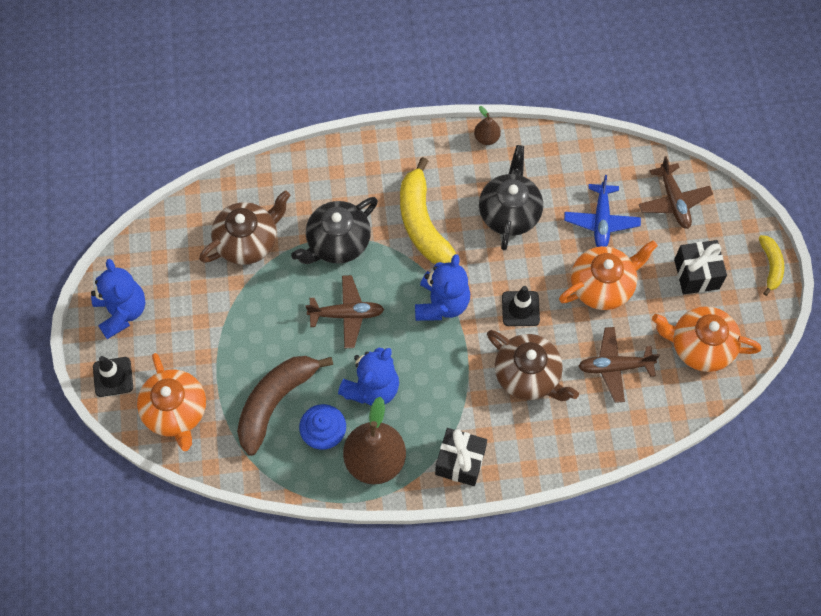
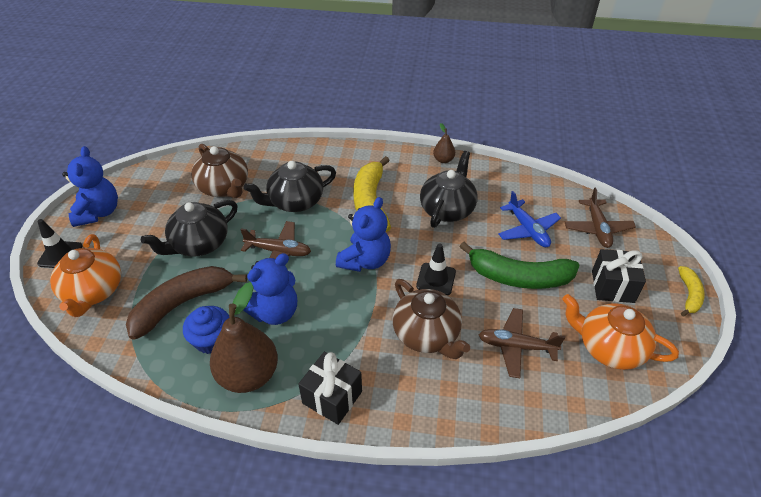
camera: 15 degrees right, 20 degrees down
(248, 241) = (224, 187): brown teapot -> brown teapot turned 75 degrees clockwise
(257, 326) = (199, 244): none -> black teapot
(601, 221) = (527, 230): blue plane -> blue plane turned 45 degrees counterclockwise
(602, 285) = (518, 277): orange teapot -> green banana

